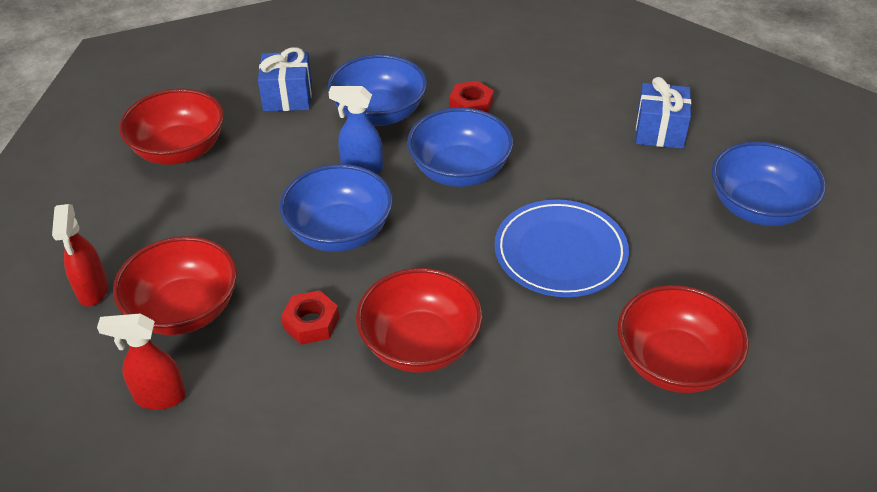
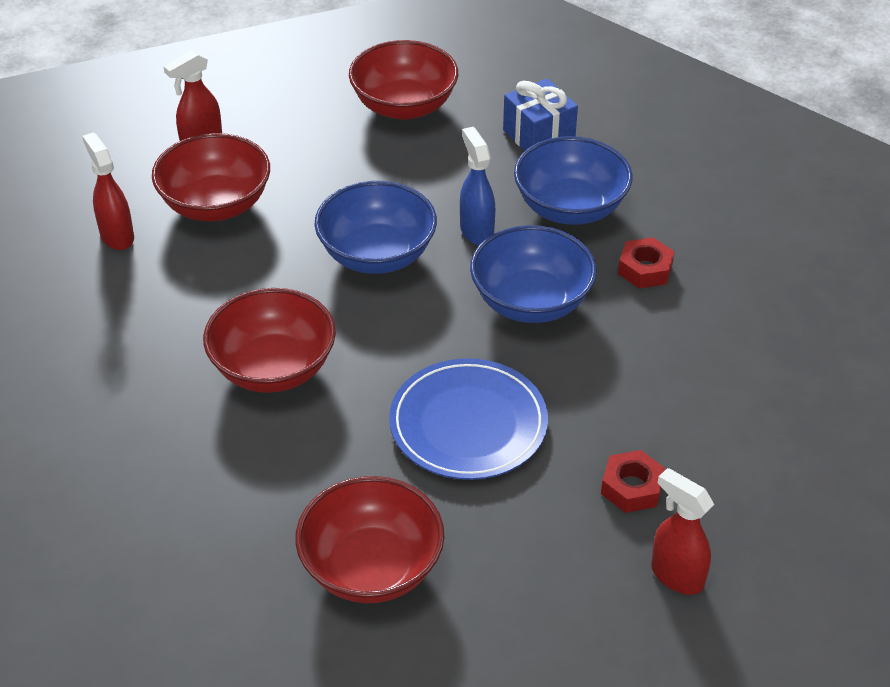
camera: 60 degrees right, 0 degrees up
(311, 323) = (252, 286): red nut -> red nut (632, 487)
(659, 131) = (742, 442): blue gift -> none
(758, 208) = (676, 575): blue bowl -> red spray bottle

